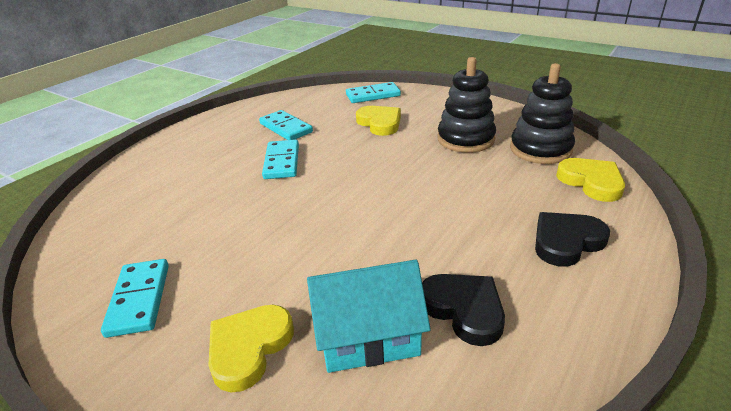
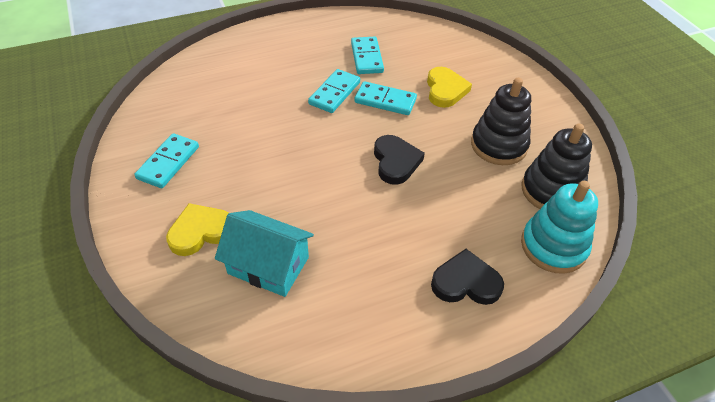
camera: 30 degrees right, 15 degrees up
(373, 95) = (471, 53): turquoise domino -> turquoise domino (385, 100)
(464, 309) = (339, 285): black heart -> black heart (395, 162)
(591, 182) = (553, 246): yellow heart -> turquoise stacking toy

